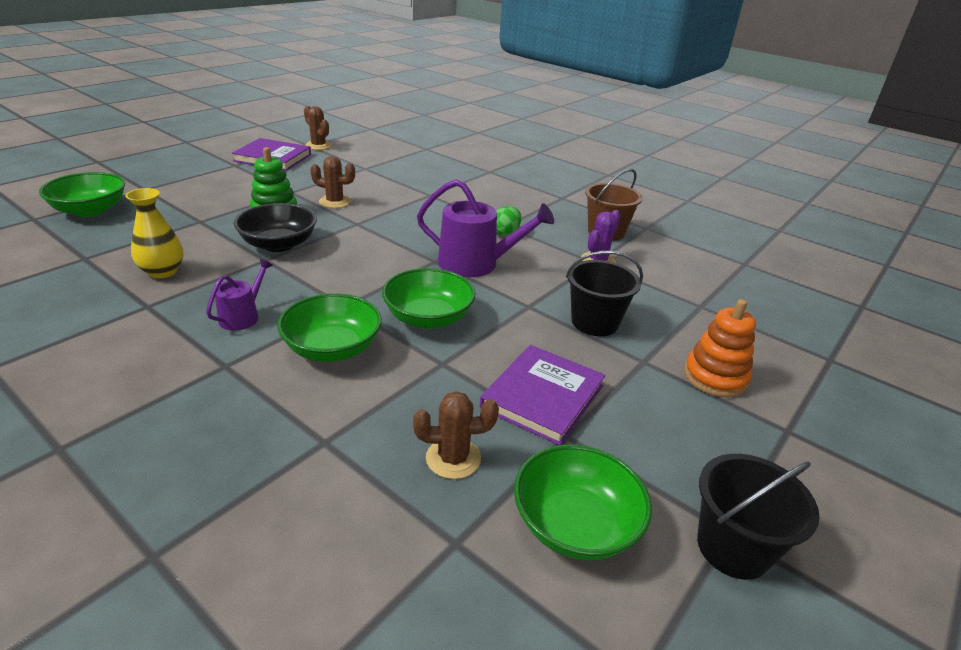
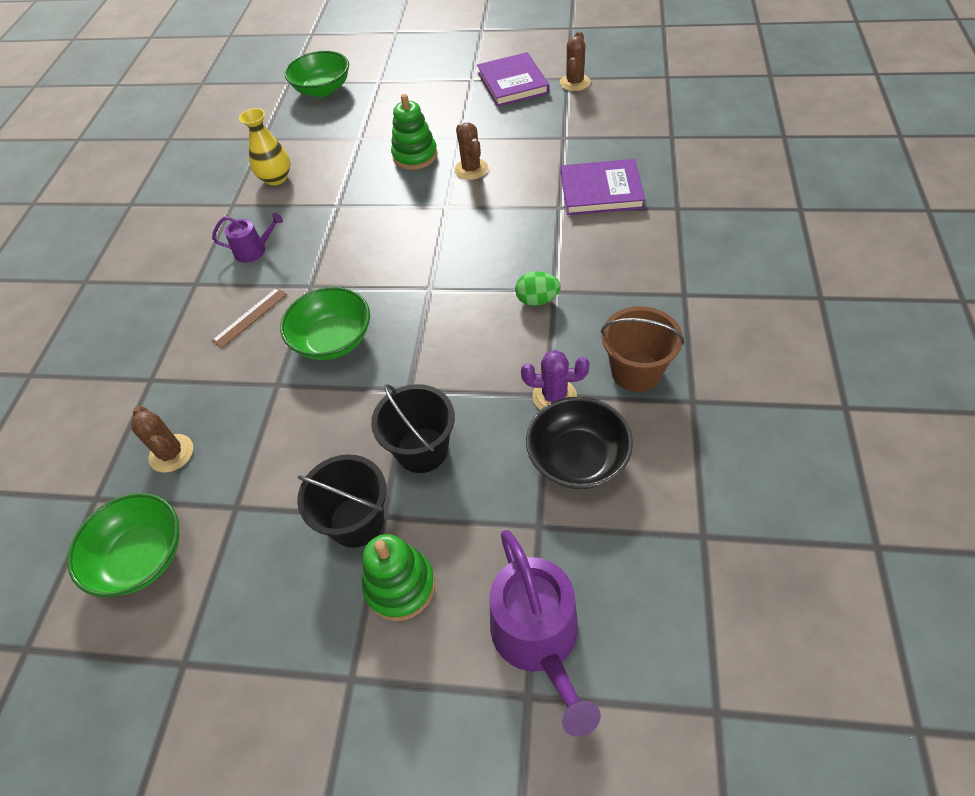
camera: 65 degrees right, 20 degrees up
(279, 244) = (366, 195): black bowl -> black bowl (577, 458)
(332, 348) = (250, 317): green bowl -> brown ruler
(475, 264) = (451, 315): purple watering can -> purple watering can (538, 638)
(542, 397) = (276, 468): purple book -> purple book (601, 191)
(715, 377) = (400, 586): orange stacking toy -> green stacking toy
(733, 547) = (166, 672): black bucket -> black bucket (356, 521)

